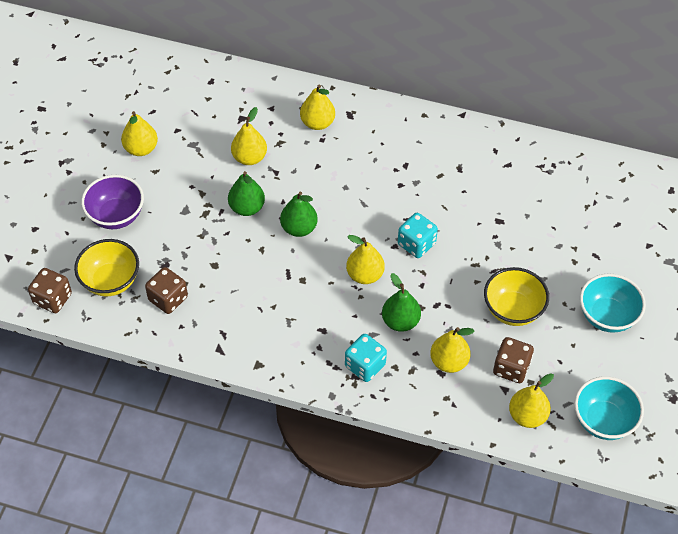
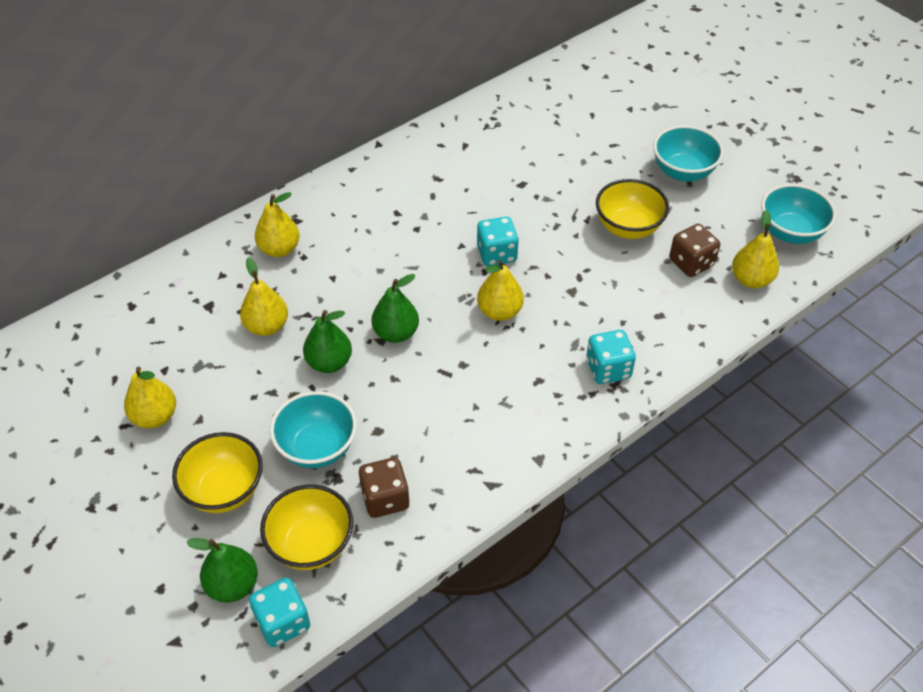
camera: 55 degrees left, 5 degrees down
(52, 299) = (283, 622): brown dice -> turquoise dice
(116, 216) = (224, 490): purple bowl -> yellow bowl
(179, 242) = (317, 447): none -> turquoise bowl
(400, 321) = (577, 313): green pear -> green pear (233, 585)
(449, 362) = (651, 303): yellow pear -> none

